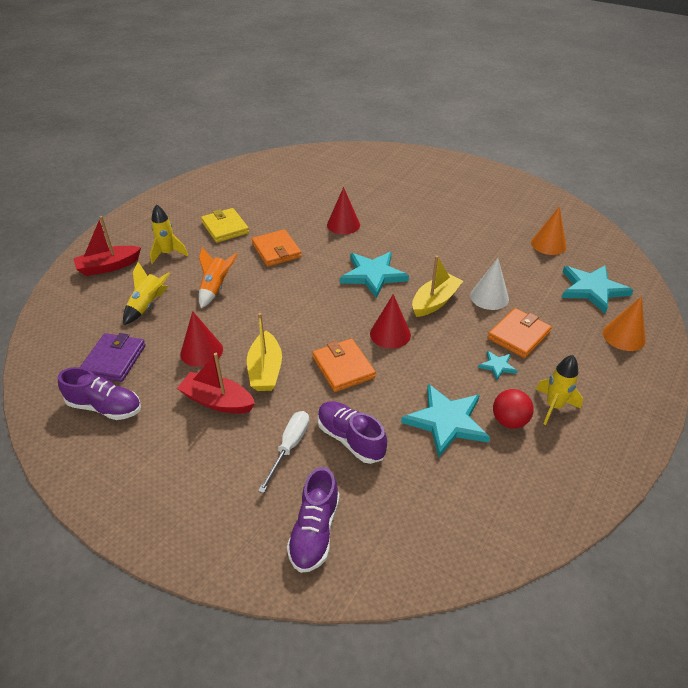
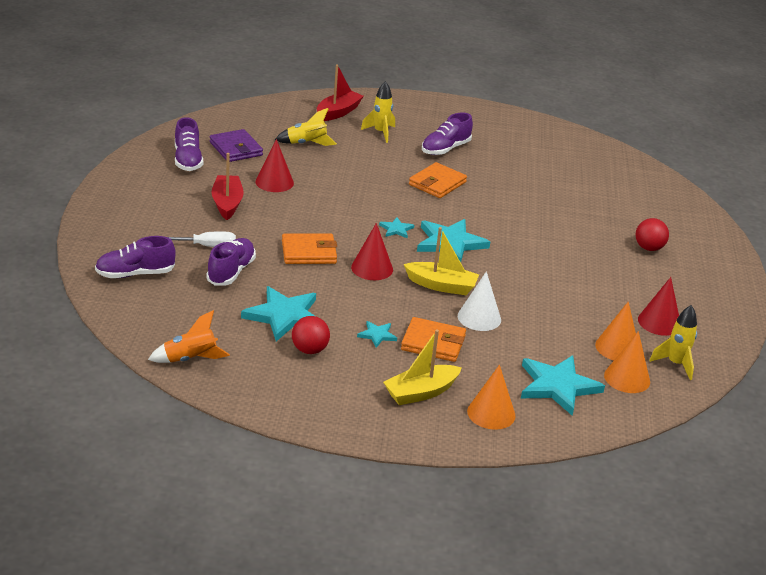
camera: 60 degrees right, 10 degrees down
(108, 267) = (338, 112): red boat -> red boat turned 90 degrees clockwise
(114, 360) = (236, 149): purple wallet -> purple wallet turned 75 degrees clockwise
(216, 288) = (355, 168): orange rocket -> orange rocket (190, 359)
(225, 228) = (445, 149): yellow wallet -> purple shoe
(265, 370) = (276, 216): yellow boat -> yellow boat (421, 392)
(335, 298) = (396, 229): none -> turquoise star
(343, 224) = (517, 210): red cone -> red cone (659, 322)
(343, 367) = (309, 252): orange wallet -> orange wallet turned 45 degrees clockwise
(427, 186) = (649, 248): none -> red ball
(553, 406) = (347, 374): yellow rocket -> yellow rocket (675, 364)
(587, 254) = (627, 378): none -> orange cone

